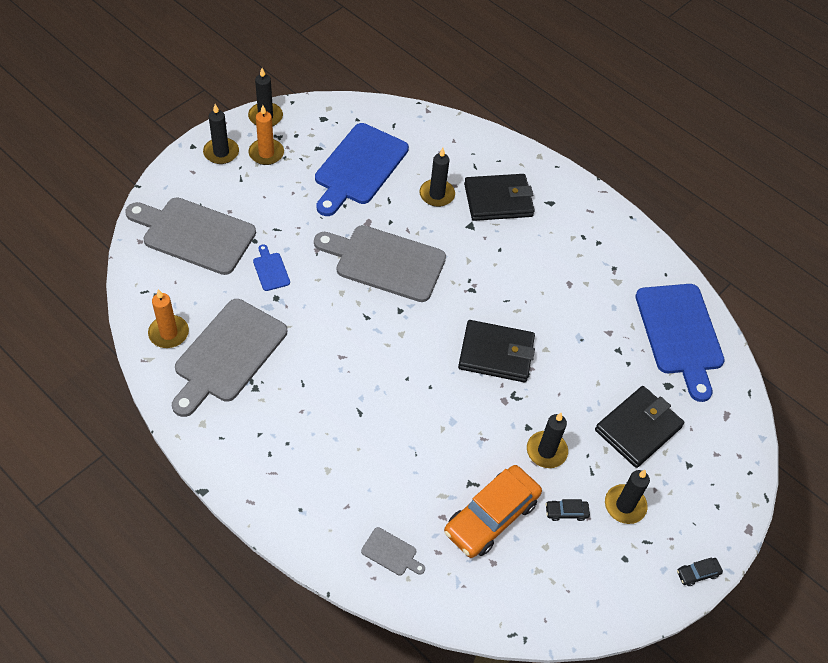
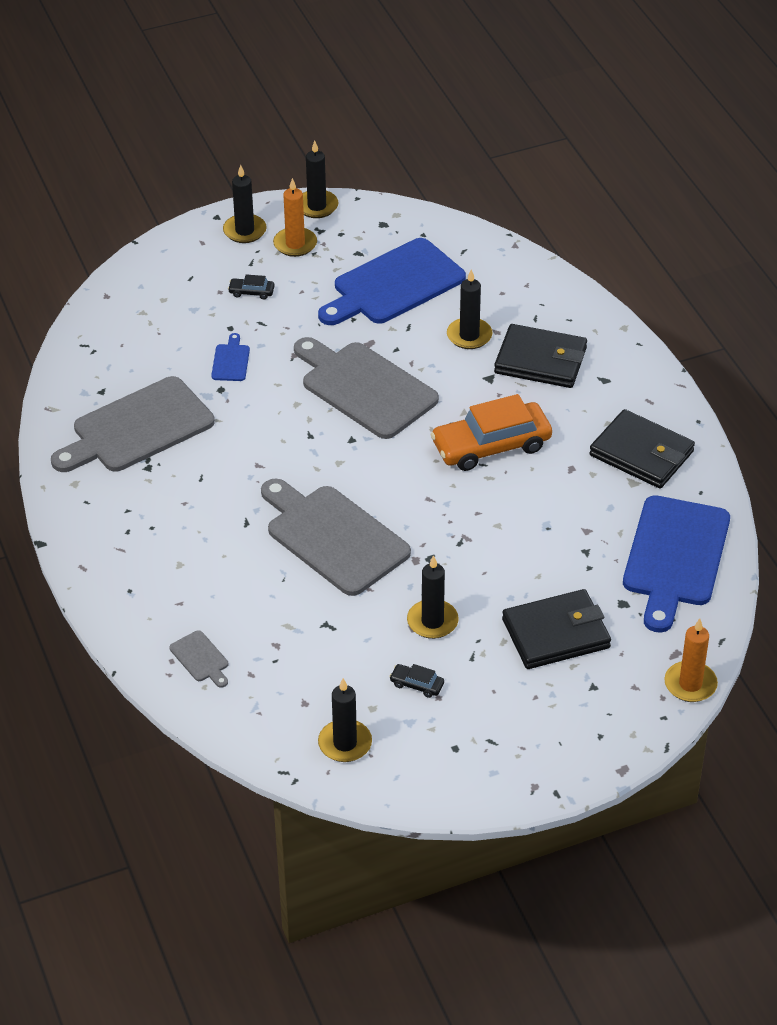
camera: 30 degrees right, 10 degrees down
(169, 333) = (87, 391): orange candle -> orange candle (690, 684)
(194, 234) = (168, 304): grey cutting board -> grey cutting board (333, 537)
(491, 516) = (329, 661): orange car -> orange car (491, 445)
(496, 354) = (435, 512): black wallet -> black wallet (641, 453)
(625, 505) = (489, 700): black candle -> black candle (345, 743)
(697, 573) = (530, 789): black car -> black car (251, 292)

